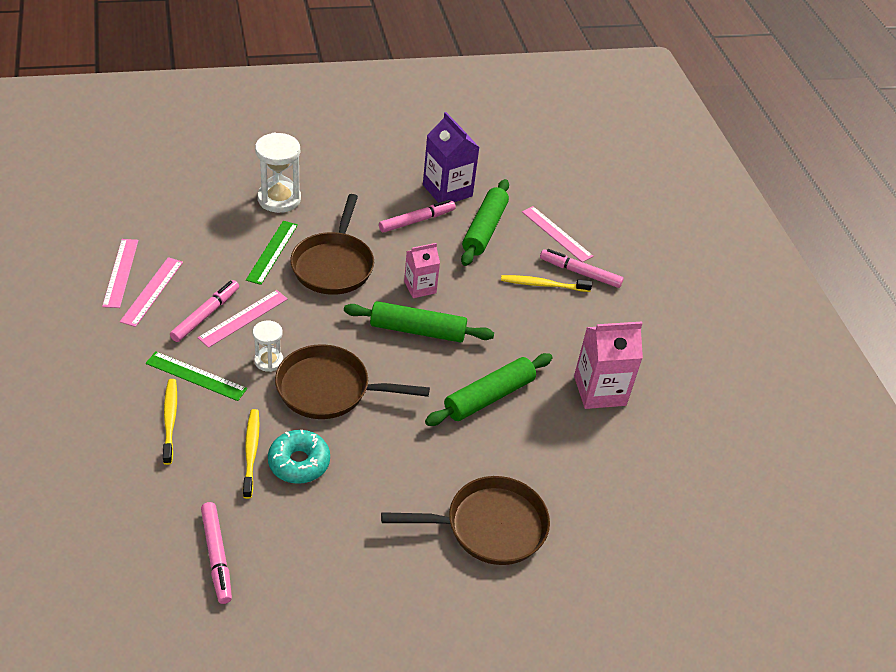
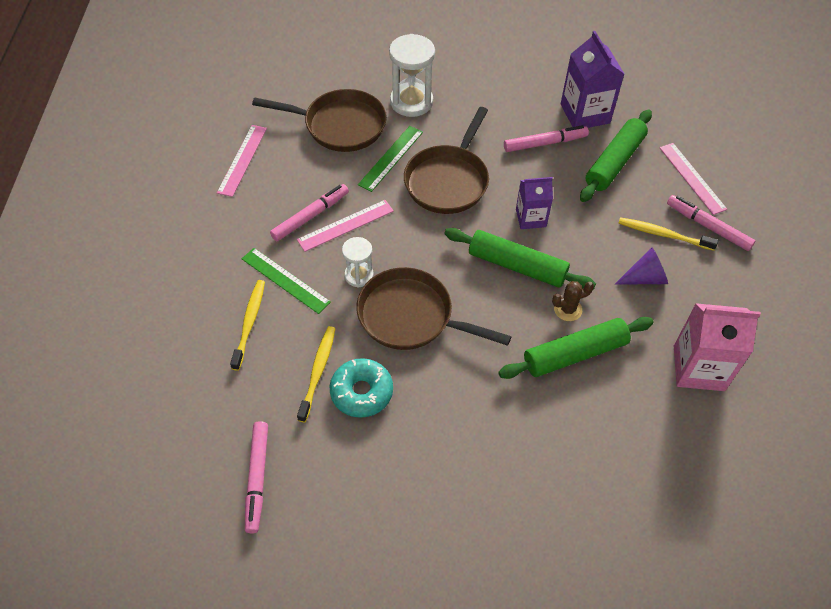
camera: 20 degrees right, 10 degrees up
(152, 291) = (266, 183): pink ruler -> none
(420, 287) = (530, 218): pink carton -> purple carton
(473, 360) = (568, 309): none -> brown cactus
(489, 526) = (539, 504): brown pan -> brown pan (339, 125)
(535, 323) = (645, 278): none -> purple cone

